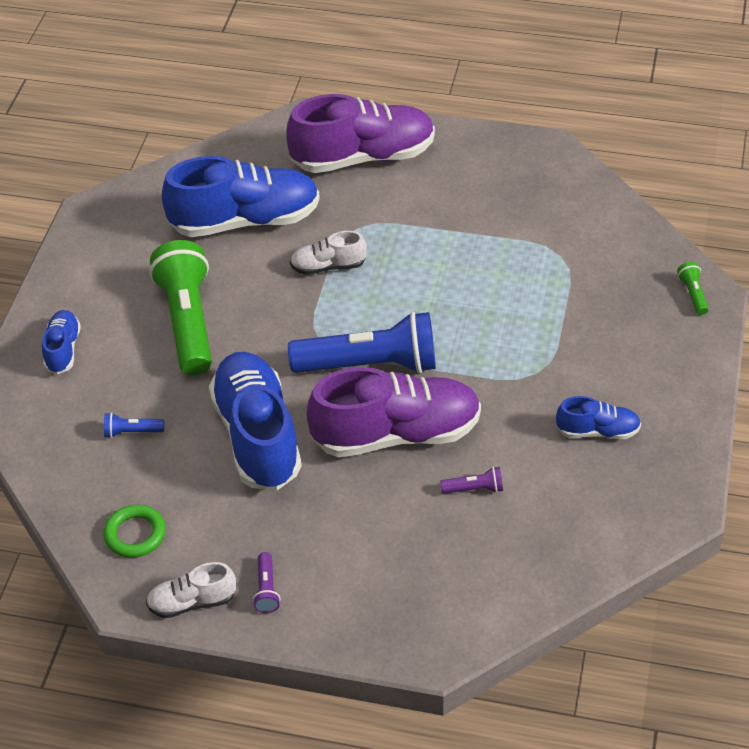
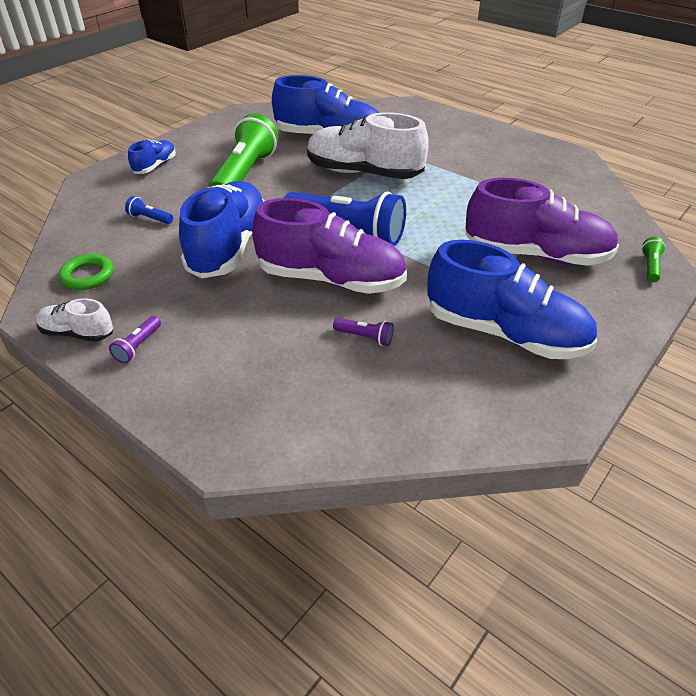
camera: 25 degrees right, 5 degrees down
(328, 266) = (364, 173): white shoe -> white shoe, size x2.06
(363, 157) = (434, 129): purple shoe -> purple shoe (536, 255)
(597, 431) = (504, 333): blue shoe -> blue shoe, size x2.06

